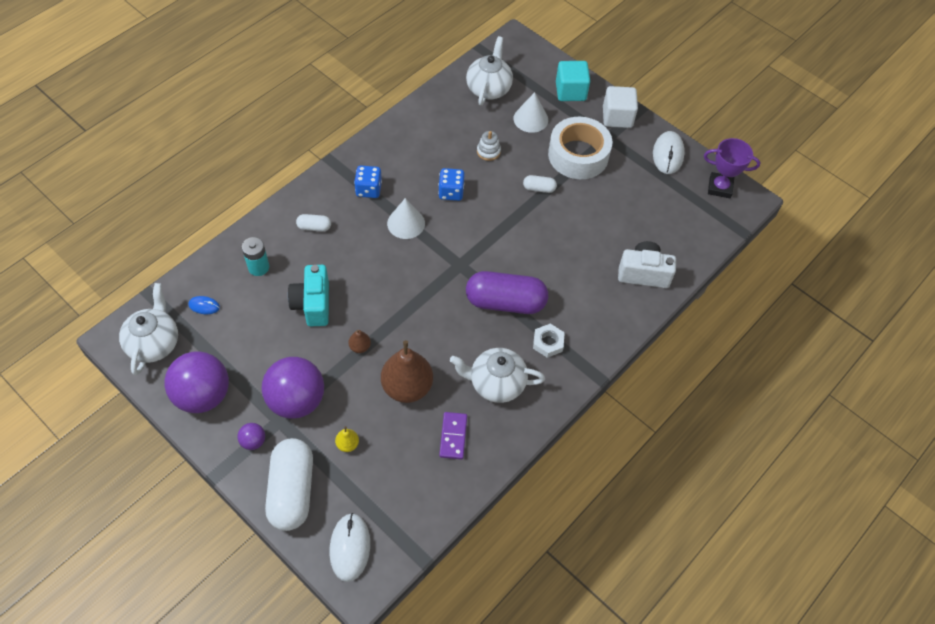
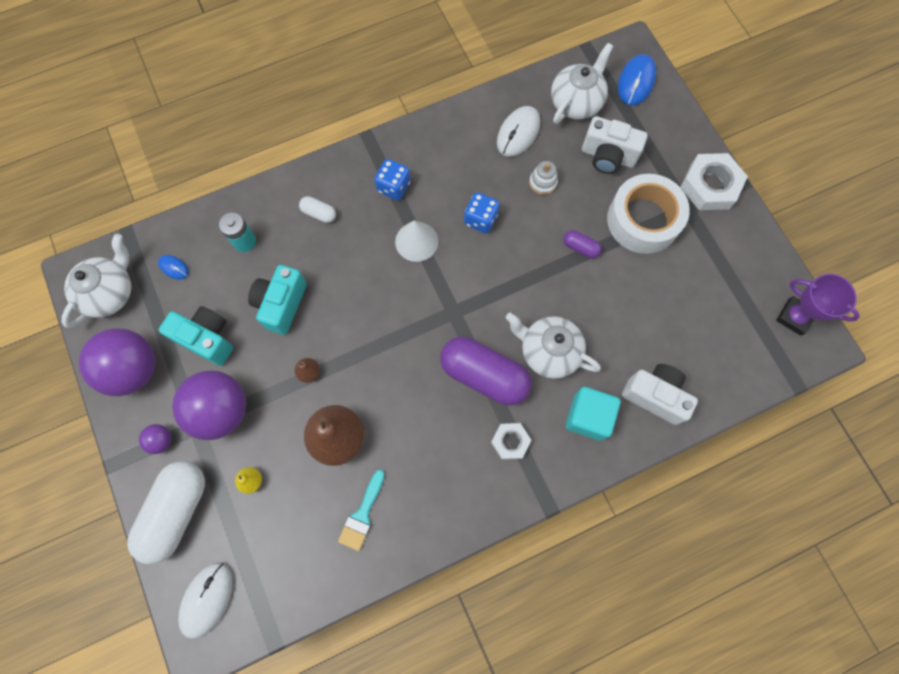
camera: 25 degrees right, 15 degrees up
(259, 351) = (207, 339): none -> turquoise camera
(453, 436) = (362, 514): purple domino -> turquoise brush
(496, 383) = (433, 470): white teapot -> white teapot (548, 352)
(528, 62) = (636, 82): none -> blue mouse
(530, 119) = (608, 156): white cone -> white camera
(539, 188) = (580, 247): white capsule -> purple capsule
(570, 91) = (669, 135): turquoise cube -> turquoise cube (588, 417)
(617, 117) = (710, 186): white cube -> white nut
(668, 154) = (750, 253): white mouse -> white mouse (518, 133)

